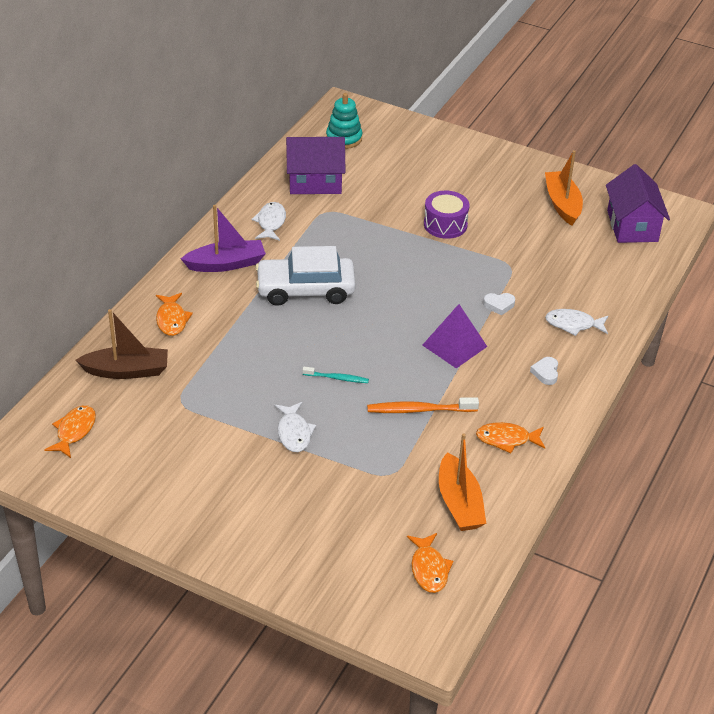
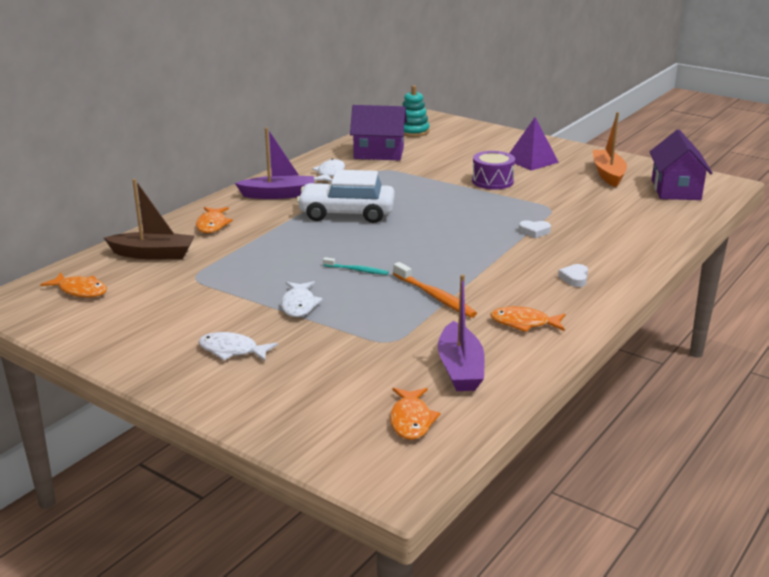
camera: 10 degrees right, 15 degrees down
(74, 431) = (80, 291): orange fish -> orange fish turned 90 degrees clockwise
(419, 410) = (435, 296): orange toothbrush -> orange toothbrush turned 135 degrees counterclockwise
(454, 346) = (483, 255): purple pyramid -> purple pyramid (531, 161)
(459, 503) = (460, 368): orange boat -> purple boat
(573, 324) = (608, 248): white fish -> white fish (232, 350)

